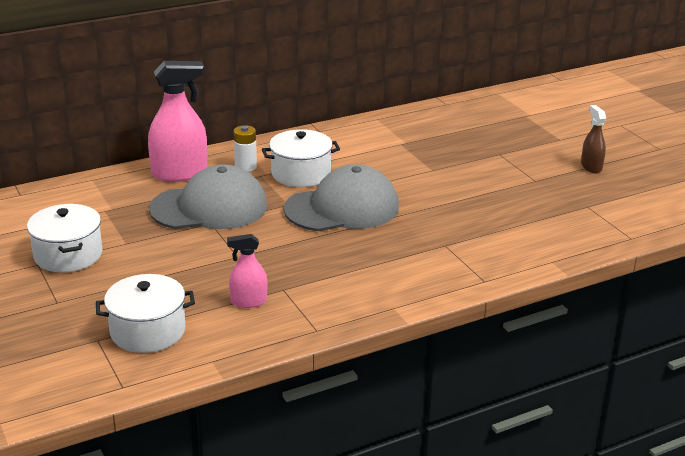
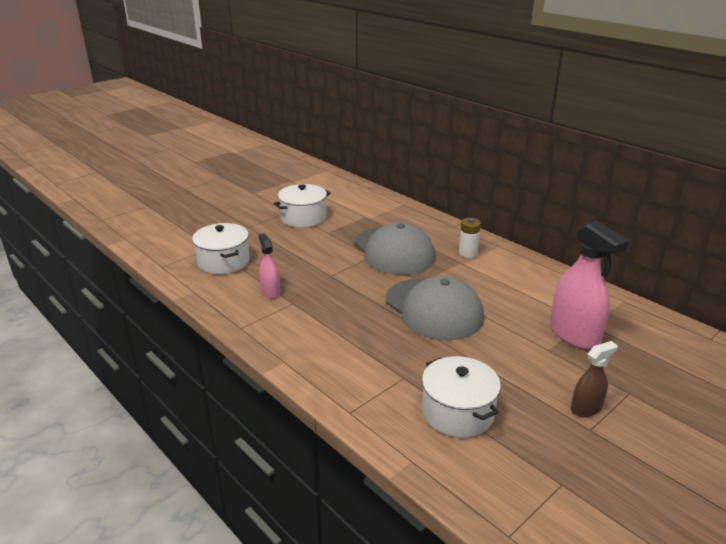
camera: 75 degrees right, 0 degrees up
(180, 173) = (435, 230): pink spray bottle -> pink spray bottle (574, 335)
(301, 174) = (477, 279): white pot -> white pot (457, 412)
(591, 167) = (674, 480): brown spray bottle -> brown spray bottle (586, 408)

